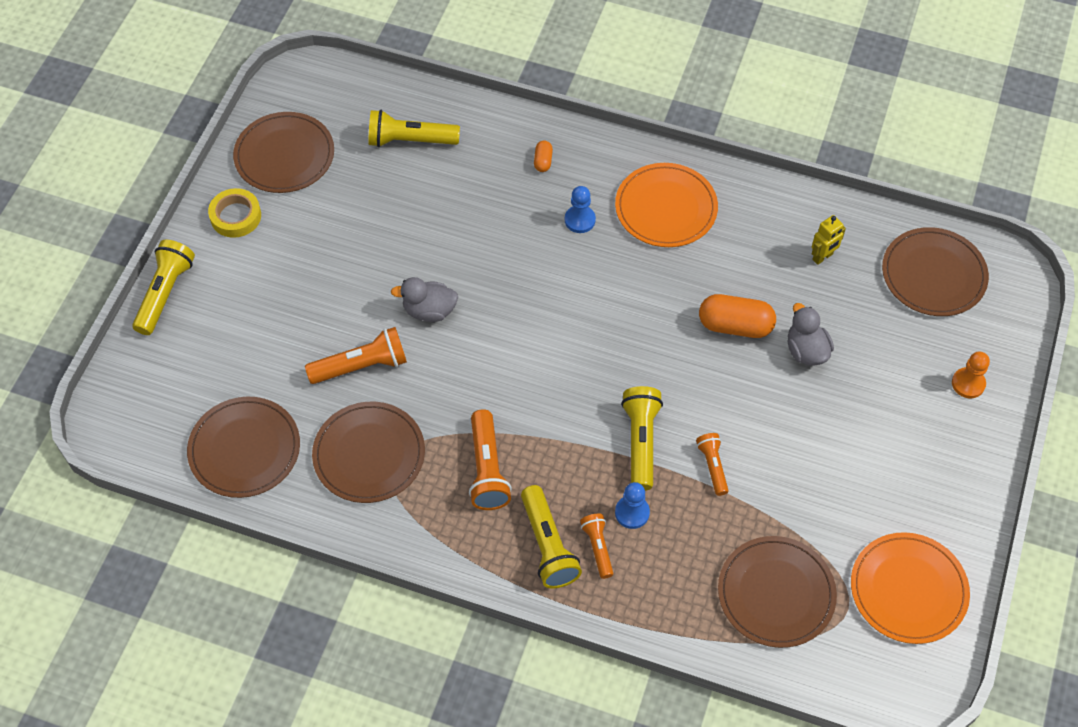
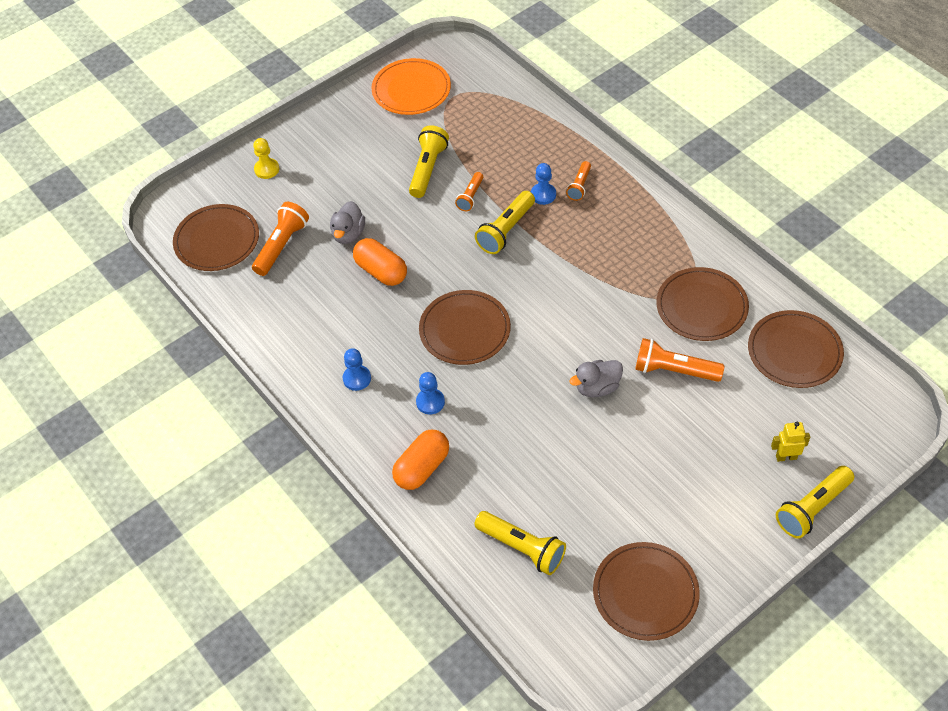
camera: 145 degrees left, 5 degrees down
(235, 216) = (719, 552): yellow tape -> none
(429, 311) = (597, 387): grey duck -> grey duck turned 120 degrees clockwise
(487, 469) = (622, 260): orange flashlight -> orange flashlight (281, 246)
(543, 161) = (422, 468): orange capsule -> orange capsule, size x2.05
(548, 545) = (611, 201): yellow flashlight -> yellow flashlight (427, 169)
(666, 208) = (357, 378): orange plate -> blue pawn
(776, 593) = (489, 119): brown plate -> brown plate (464, 330)
(822, 257) = (278, 287): yellow robot -> yellow robot (786, 457)
(968, 383) = (267, 169): orange pawn -> yellow pawn

